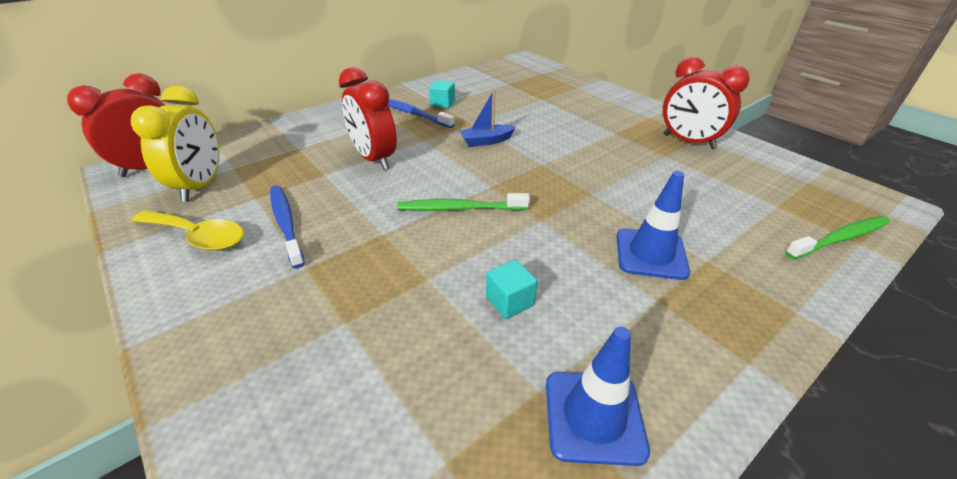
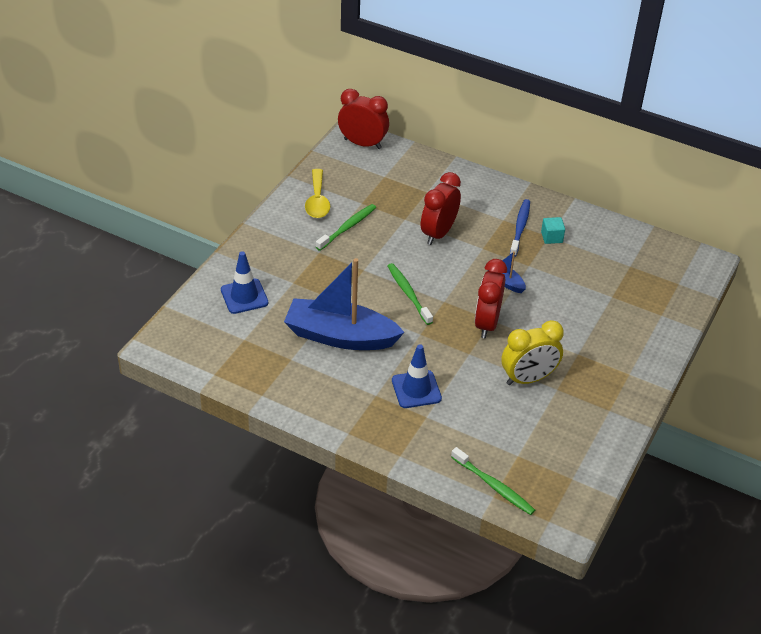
camera: 65 degrees right, 5 degrees up
(201, 186) = (358, 175): yellow clock -> yellow clock (528, 379)
(286, 224) = (347, 227): blue toothbrush -> green toothbrush
(509, 301) = (340, 336): turquoise cube -> blue boat
(593, 416) = (287, 379): blue traffic cone -> blue traffic cone (244, 296)
(688, 141) = (594, 403): red clock -> red clock (487, 323)

